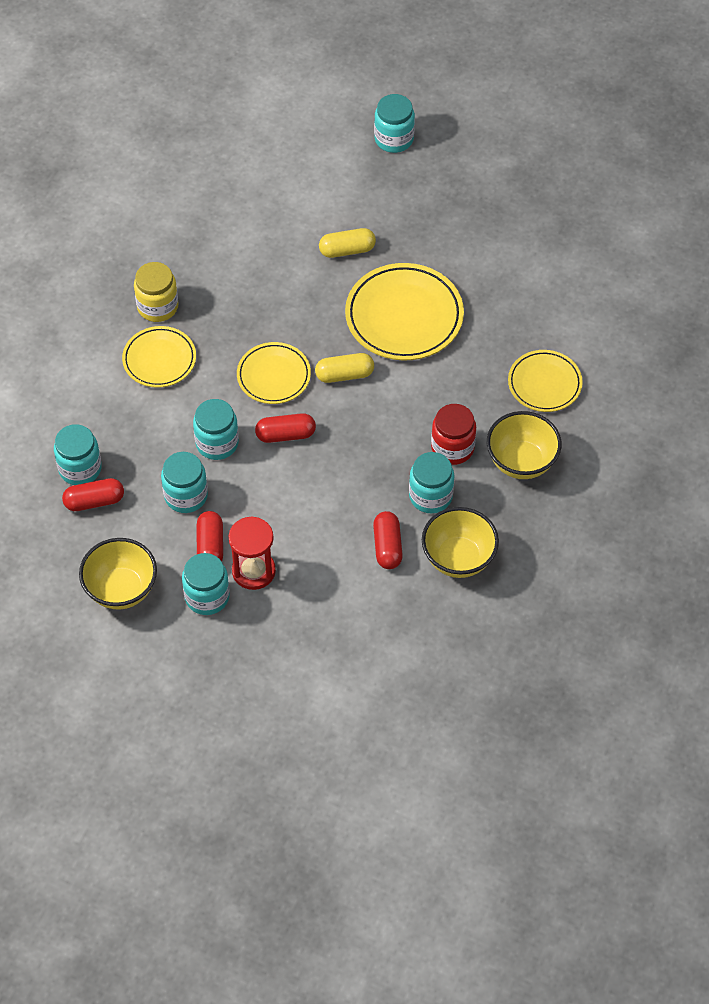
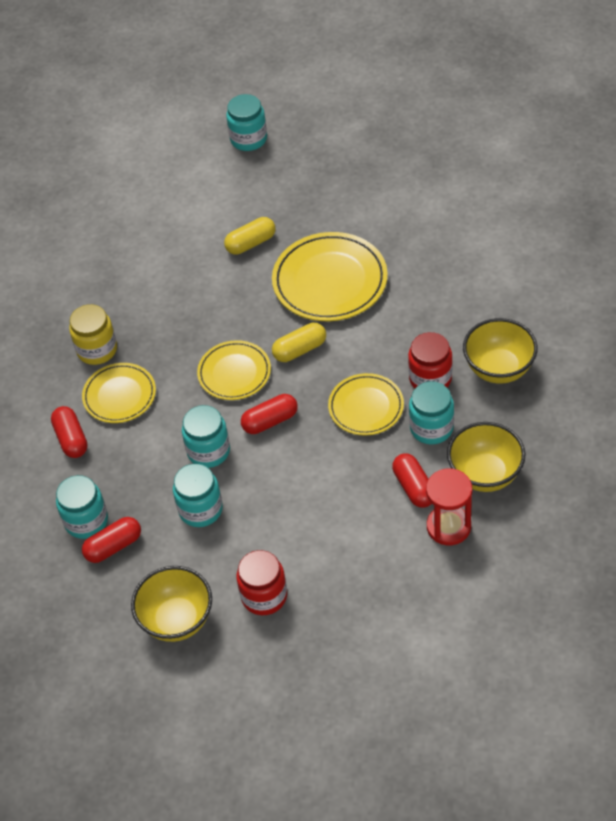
camera: 15 degrees left, 5 degrees down
(207, 596) = (264, 596): turquoise jar -> red jar
(210, 546) = (245, 547): red capsule -> red capsule (71, 439)
(253, 571) = (298, 555): red hourglass -> red hourglass (448, 526)
(544, 383) = (485, 295): yellow plate -> yellow plate (366, 407)

